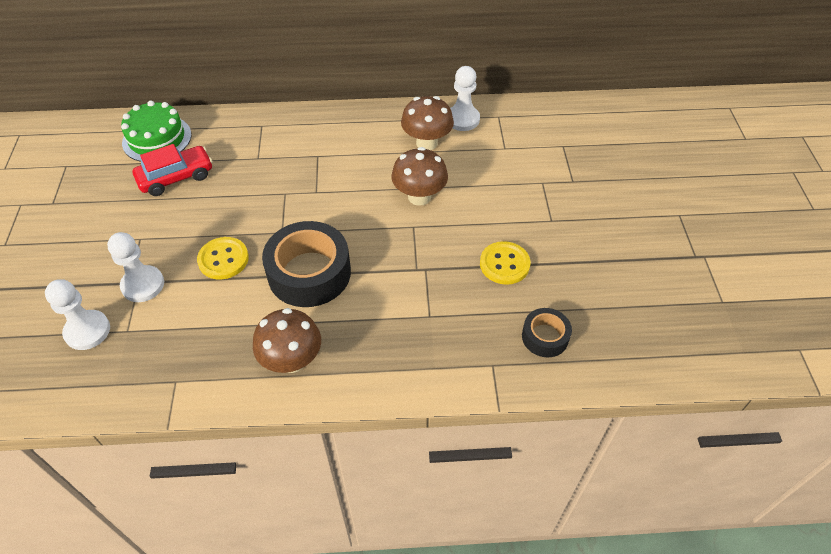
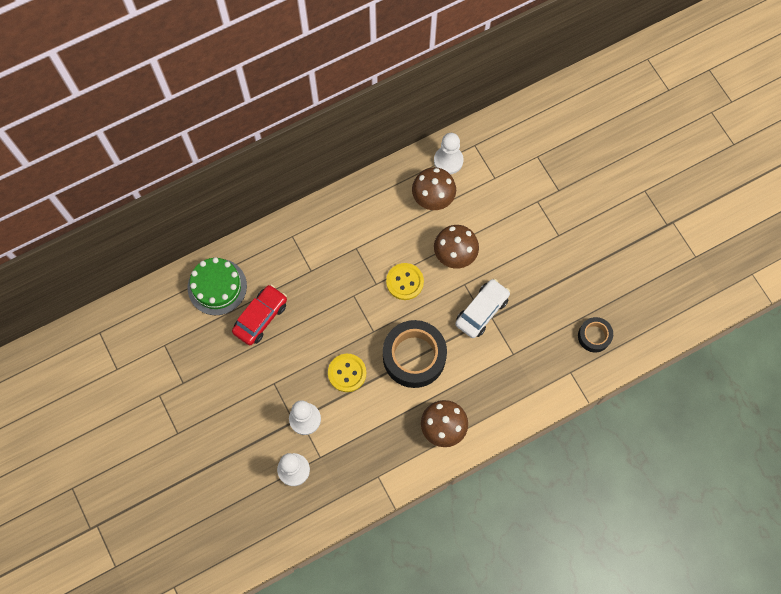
camera: 25 degrees left, 20 degrees up
(417, 258) = (482, 311): none -> white car
(504, 264) = (543, 289): yellow button -> yellow button (404, 282)

